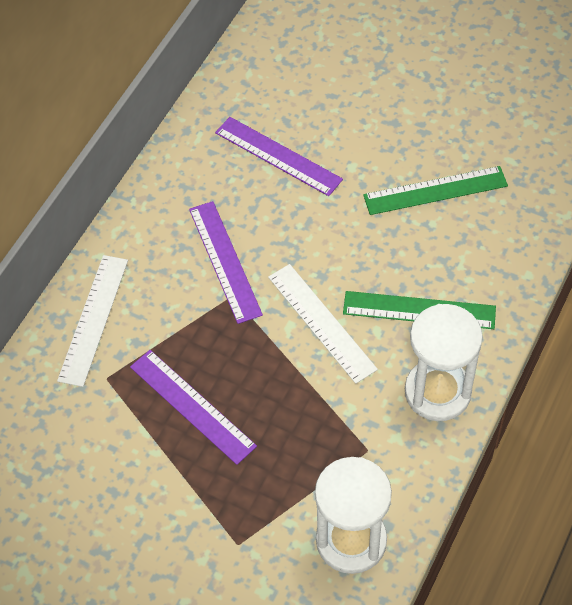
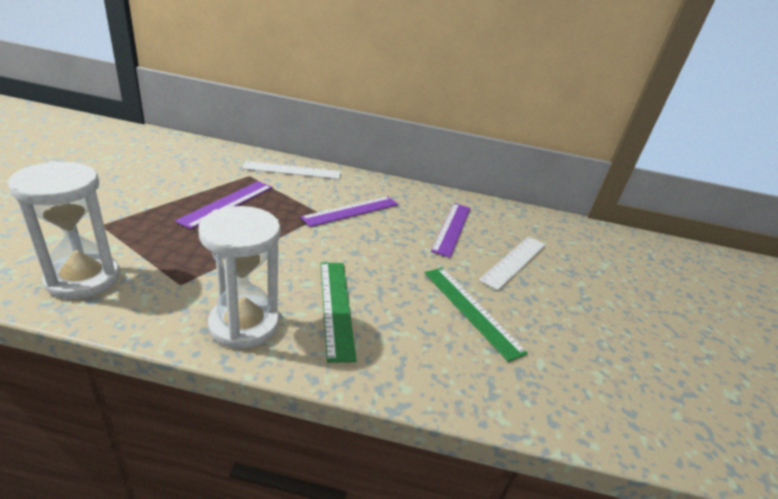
camera: 65 degrees right, 25 degrees down
(321, 322) = (309, 253): white ruler -> white ruler (514, 261)

